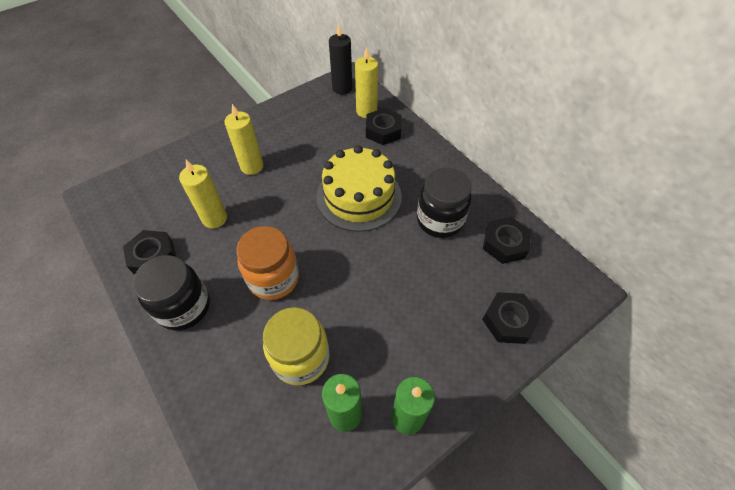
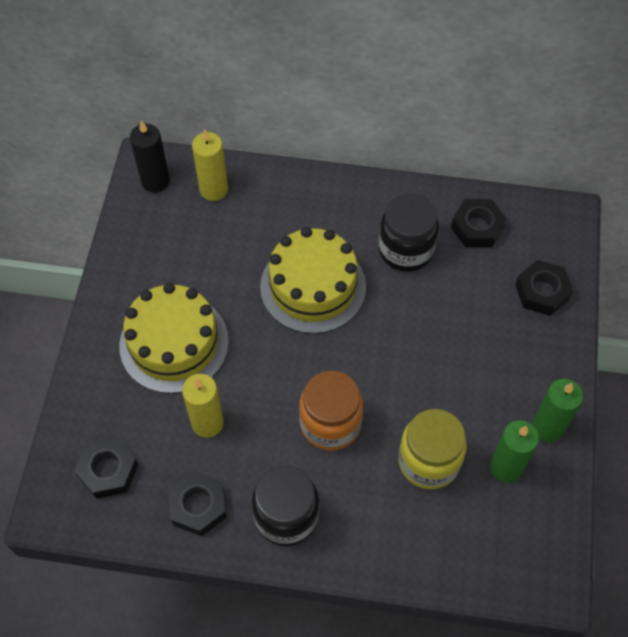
camera: 45 degrees left, 5 degrees up
(252, 166) = (174, 343): yellow candle -> yellow cake
(383, 131) = (256, 199): black nut -> black nut (108, 471)

